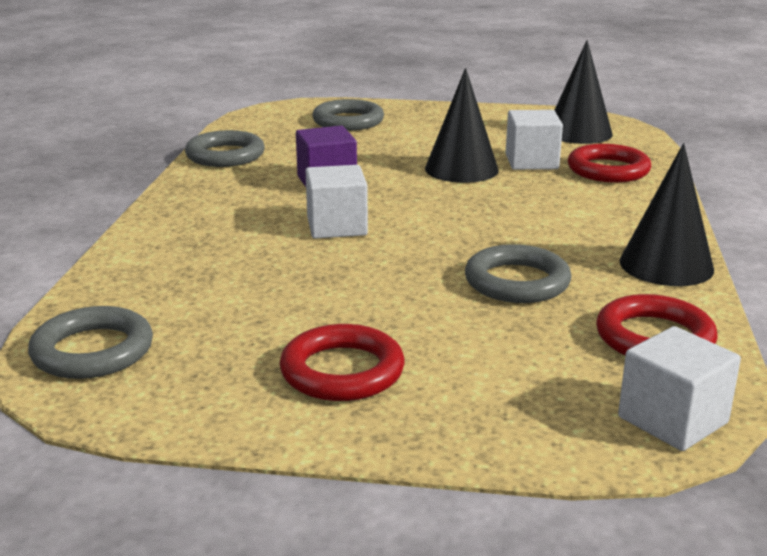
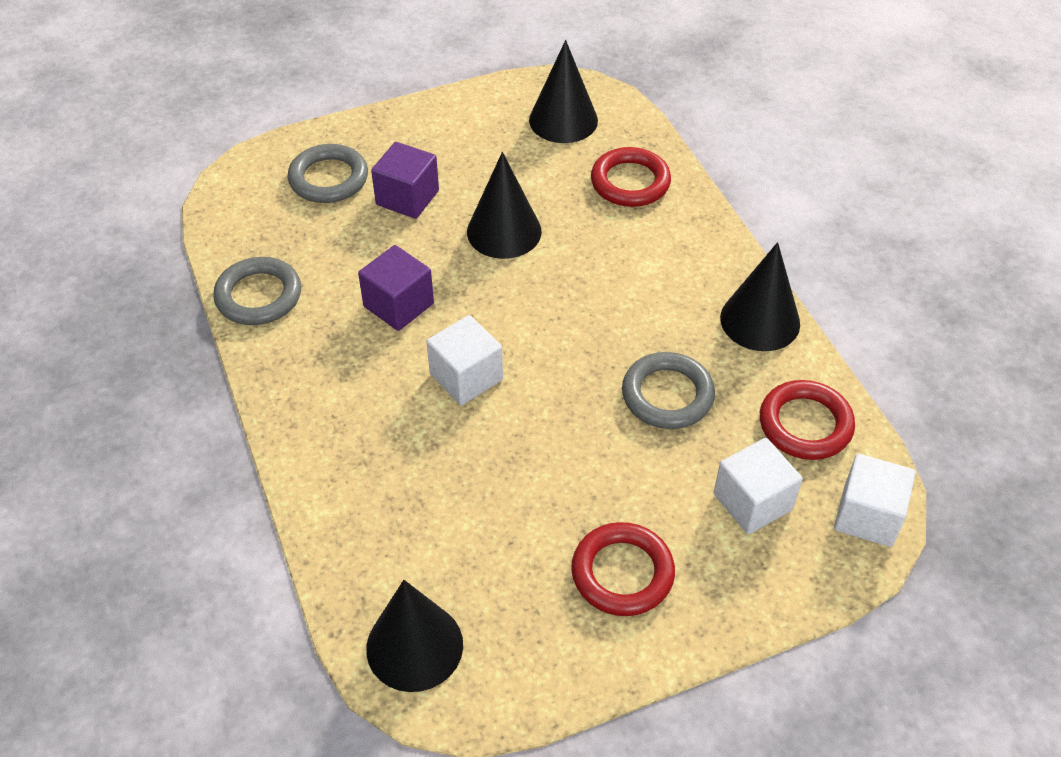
camera: 30 degrees left, 25 degrees up
(92, 351) = (414, 646): grey ring -> black cone
(399, 140) = (407, 197): none -> purple cube
(531, 162) = (556, 193): white cube -> white cube (752, 502)

